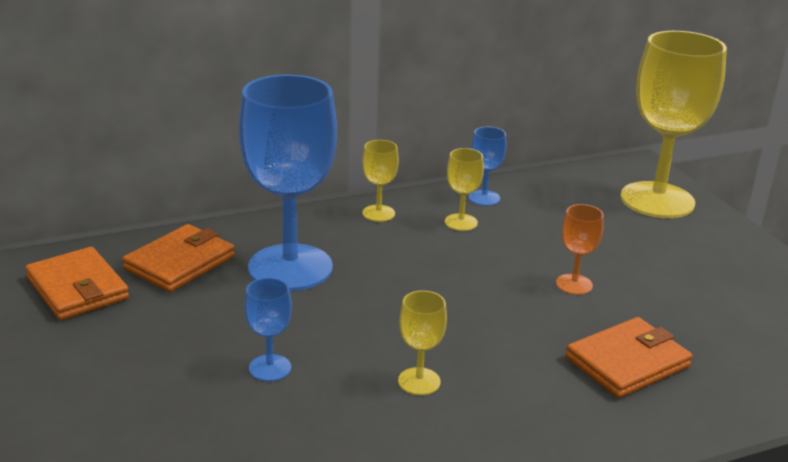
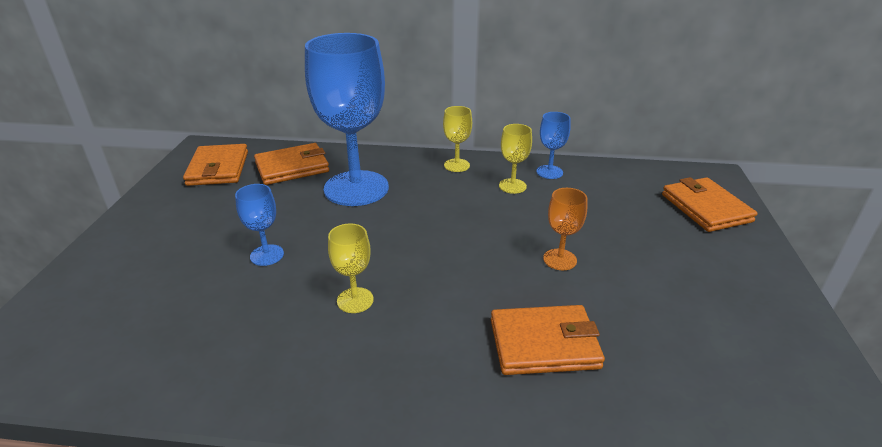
camera: 30 degrees right, 5 degrees up
(657, 200) = (706, 208): yellow goblet -> orange wallet

